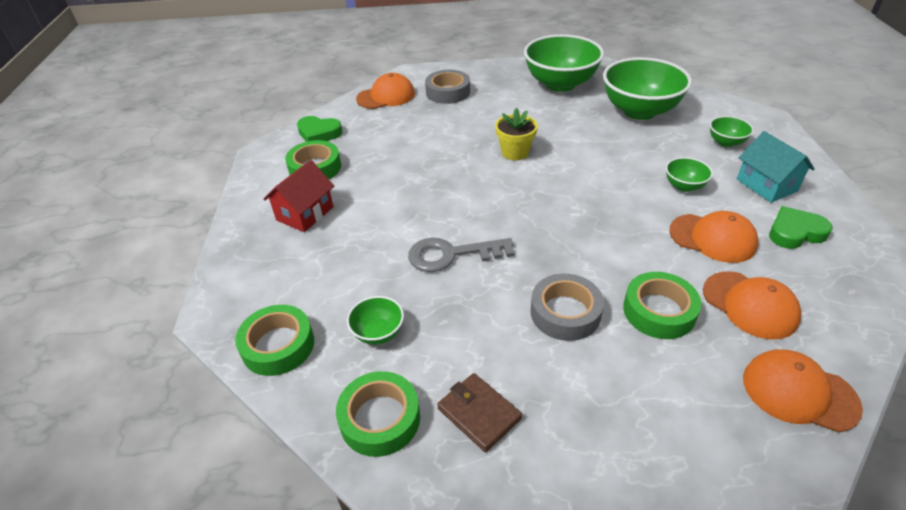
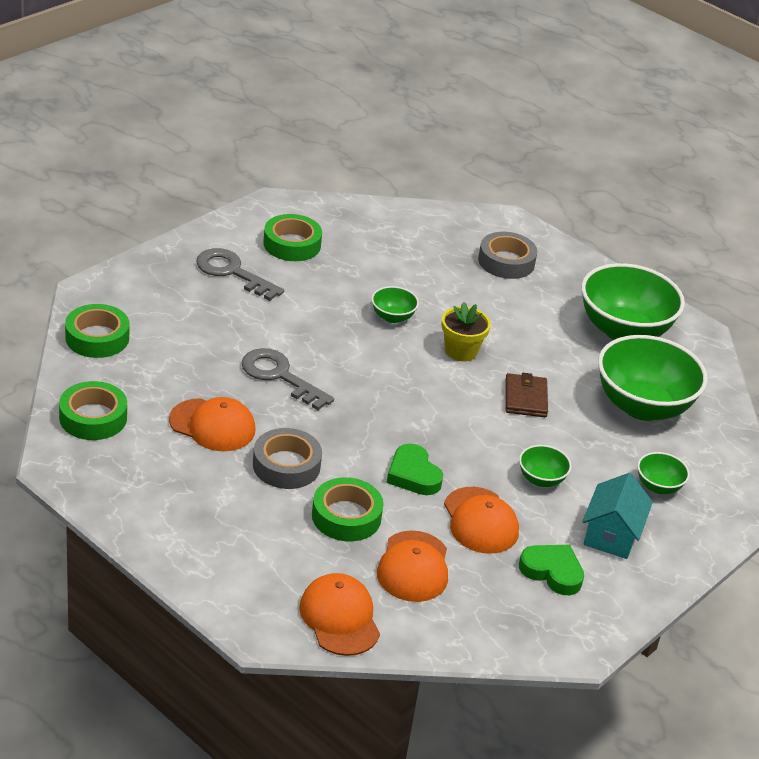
camera: 40 degrees right, 5 degrees down
(305, 213) = (232, 272): red house -> grey key
(319, 133) = (339, 219): green heart -> green heart (413, 475)
(378, 333) = (160, 379): green bowl -> green bowl (392, 317)
(386, 96) = (447, 226): orange cap -> orange cap (212, 425)
(479, 414) = (145, 461): brown wallet -> brown wallet (525, 398)

